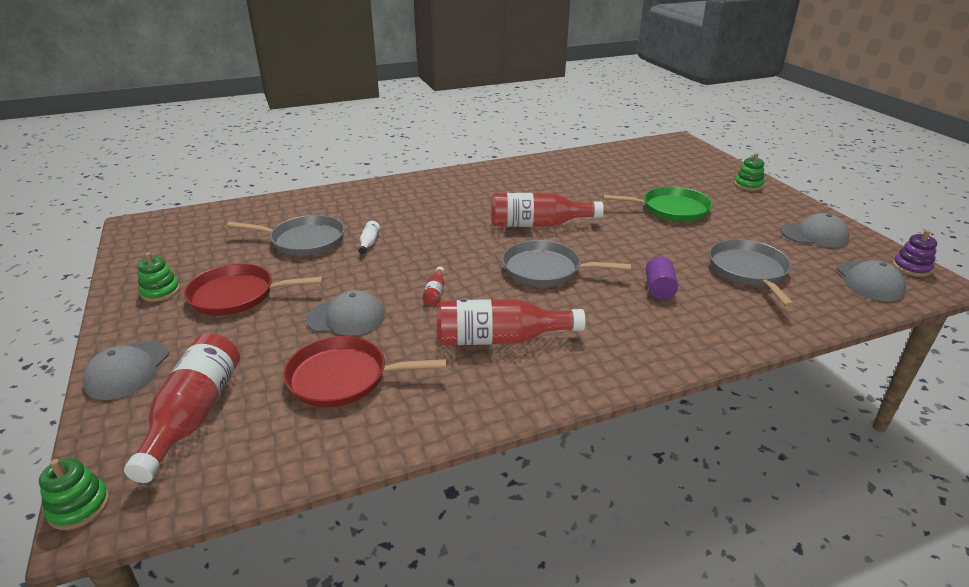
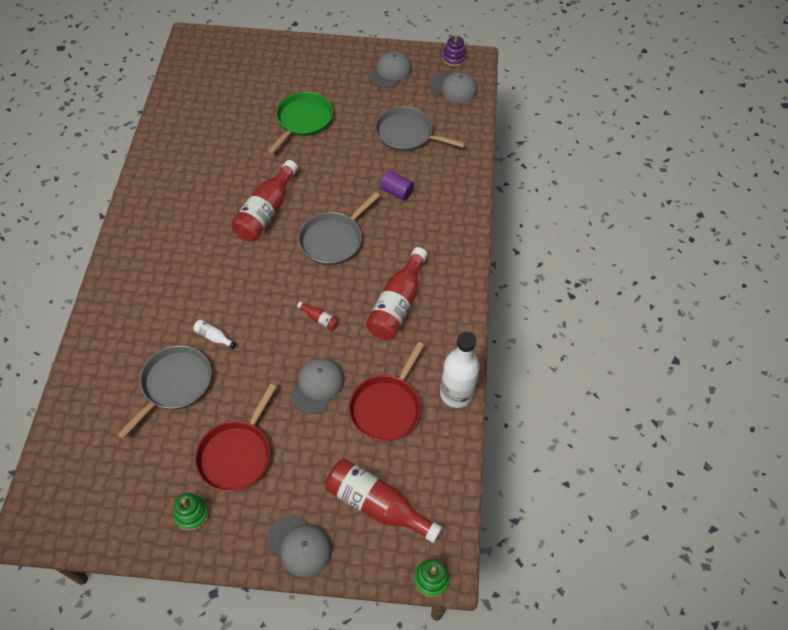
camera: 65 degrees left, 25 degrees up
(398, 435) = (456, 394): none -> white bottle
(748, 185) = (301, 54): green stacking toy -> none

